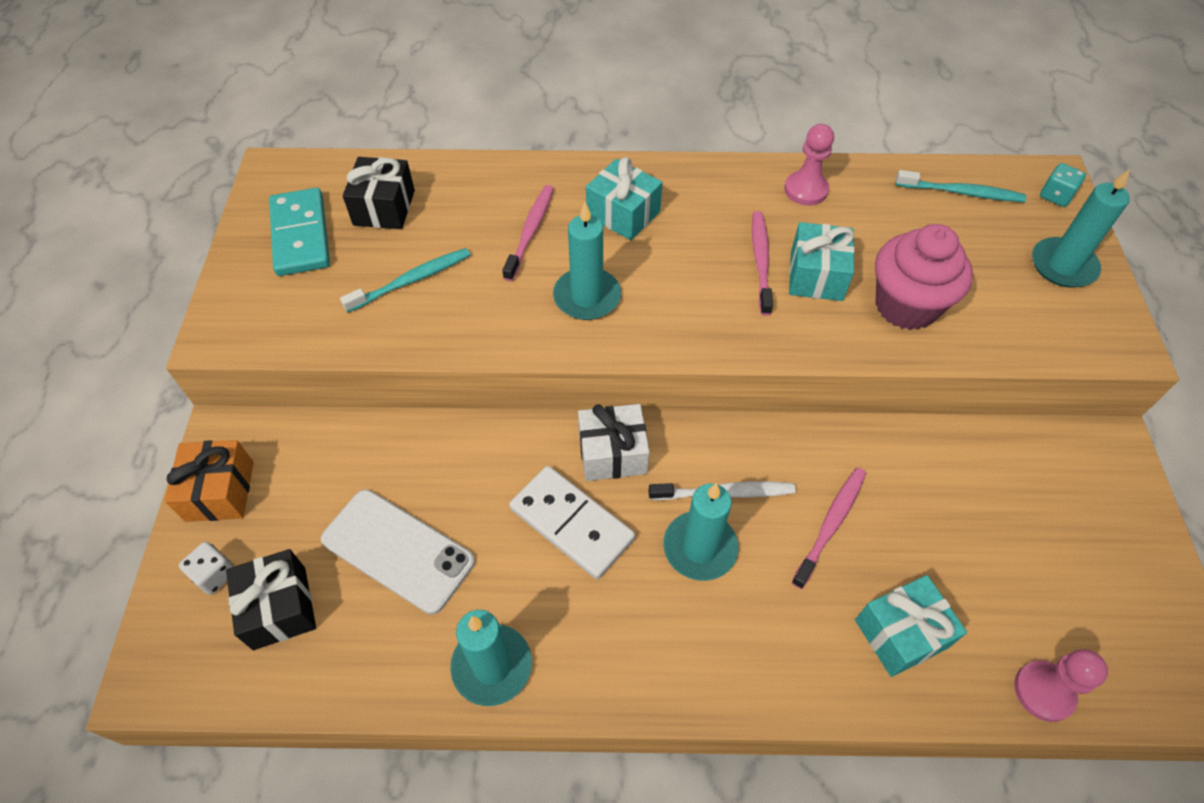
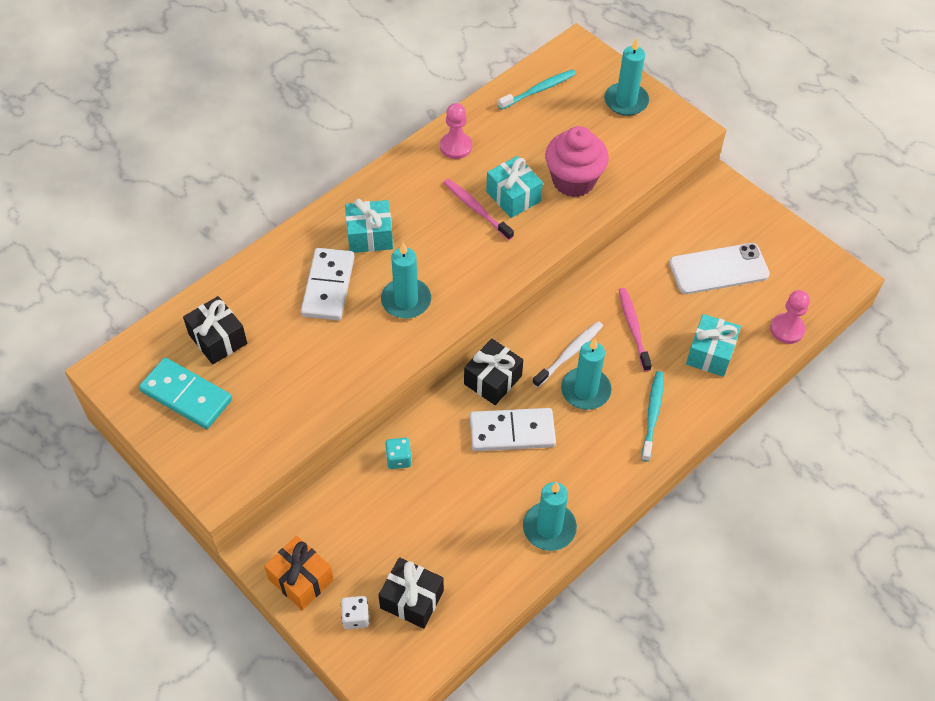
camera: 45 degrees left, 0 degrees up
(398, 550) = (439, 520): white phone -> white phone (718, 269)
(412, 280) = (293, 368): turquoise toothbrush -> turquoise toothbrush (652, 414)
(530, 231) = (328, 286): pink toothbrush -> white domino
(612, 453) = (492, 380): white gift -> black gift
(1055, 196) = (587, 59): turquoise dice -> turquoise dice (398, 459)

